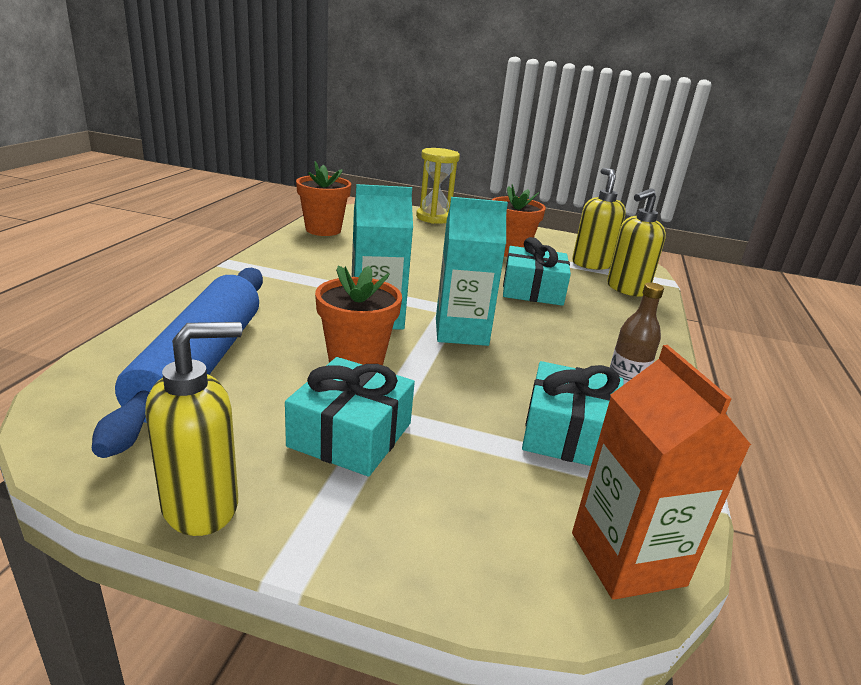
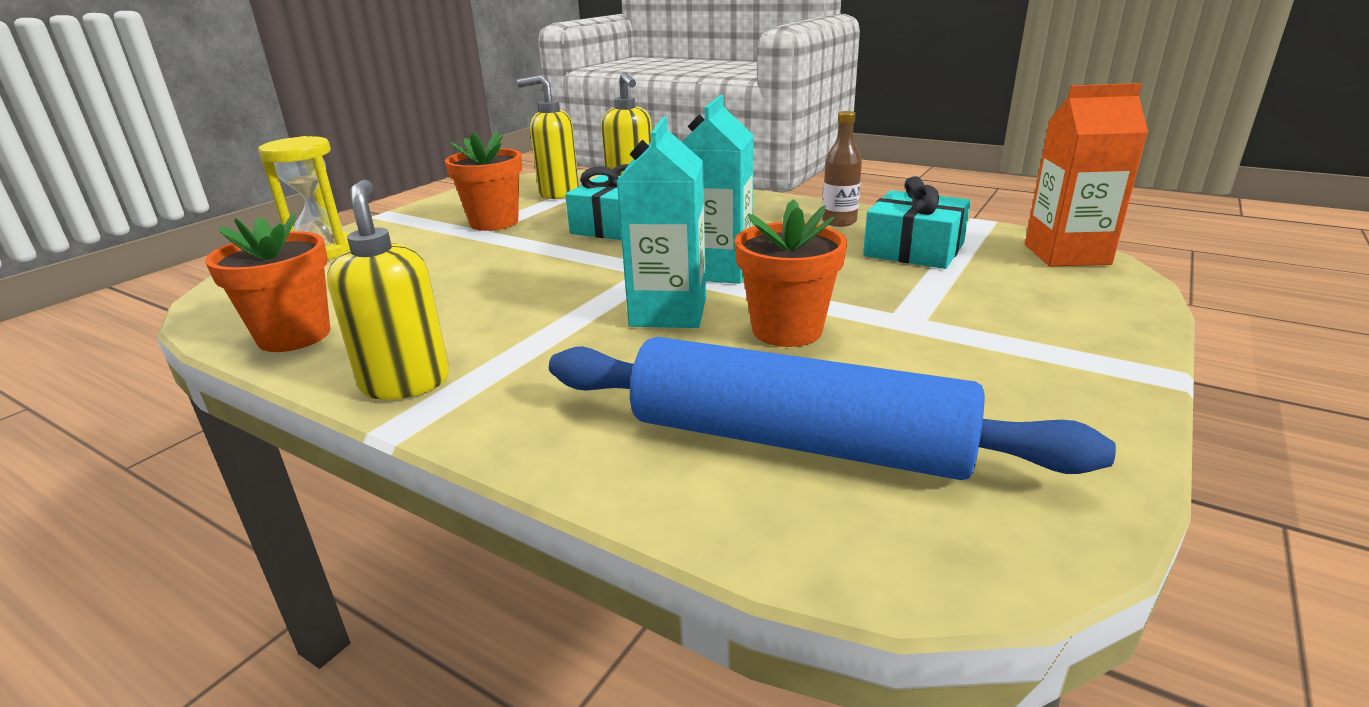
camera: 70 degrees left, 0 degrees up
(202, 506) = (1108, 424): yellow soap dispenser -> yellow soap dispenser (406, 383)
(350, 435) = (946, 340): turquoise gift -> none

